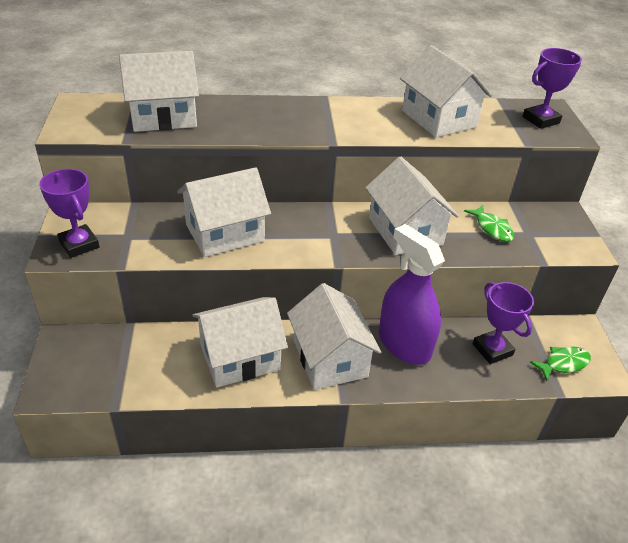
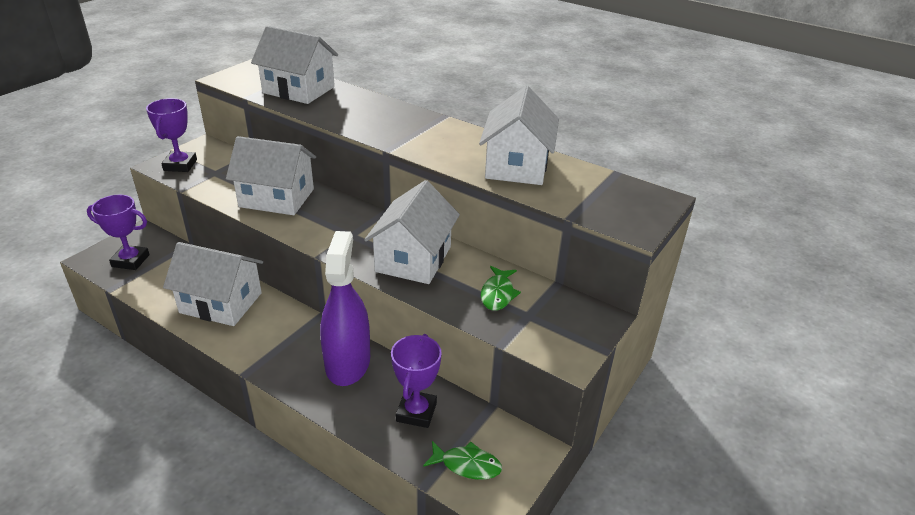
camera: 40 degrees right, 5 degrees down
(330, 358) = (278, 339): white house -> none
(540, 120) = (626, 204): purple trophy -> purple trophy (130, 261)

